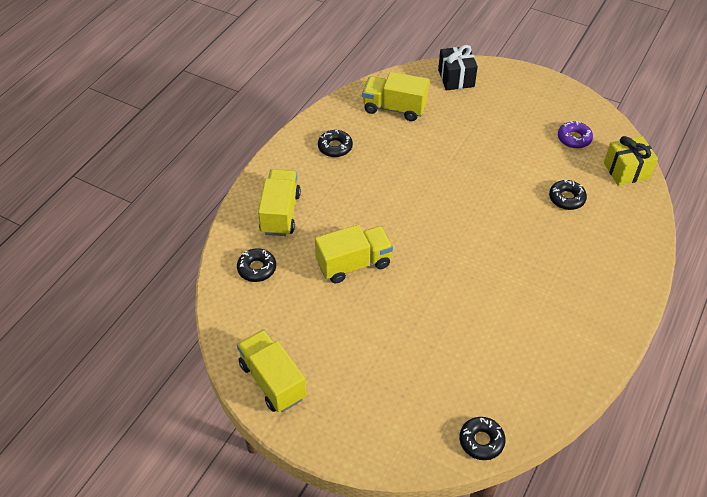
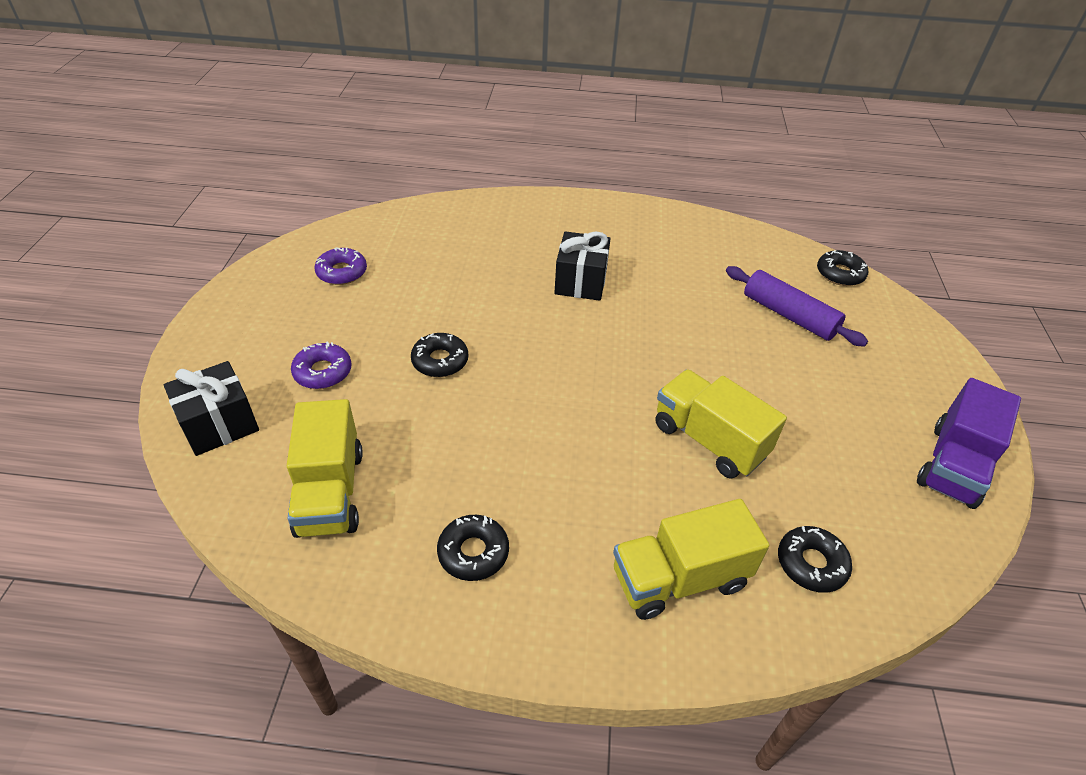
camera: 115 degrees left, 5 degrees down
(272, 380) = (953, 465): yellow truck -> purple truck
(443, 370) = (789, 315): none -> purple rolling pin
(480, 117) = (323, 372): none -> purple donut
(526, 257) = (580, 282): none -> black gift
(566, 198) = (462, 264): black donut -> black donut (440, 361)
(626, 171) = (389, 225): yellow gift -> none

